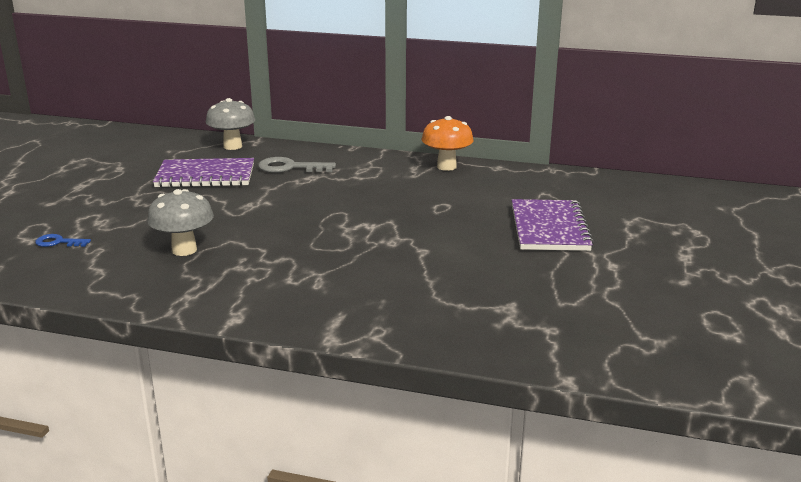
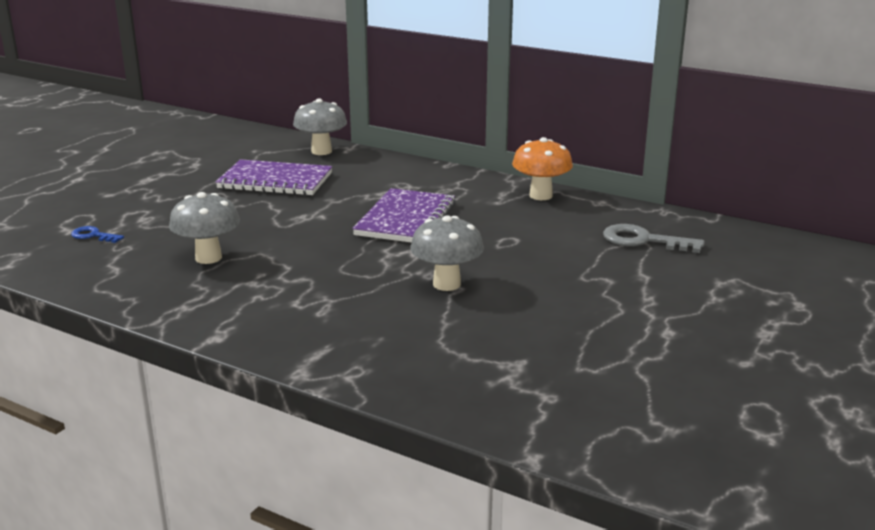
camera: 15 degrees right, 0 degrees up
(290, 167) = (368, 180): grey key -> grey key (643, 240)
(412, 248) = (446, 284): none -> grey mushroom
(549, 228) = (618, 279): purple notebook -> purple notebook (406, 219)

